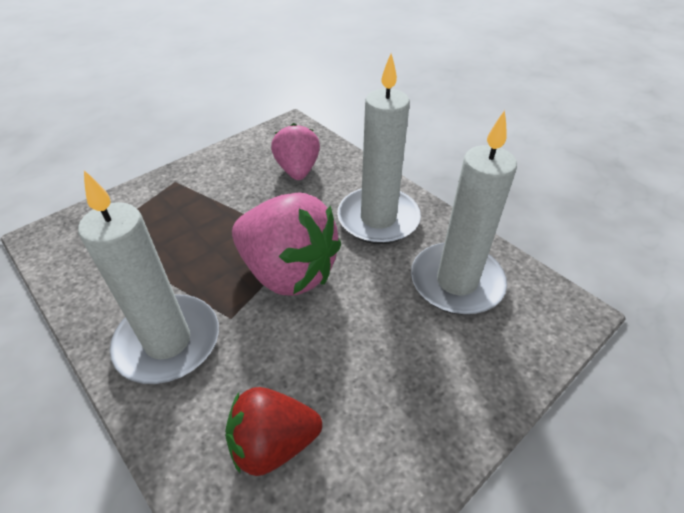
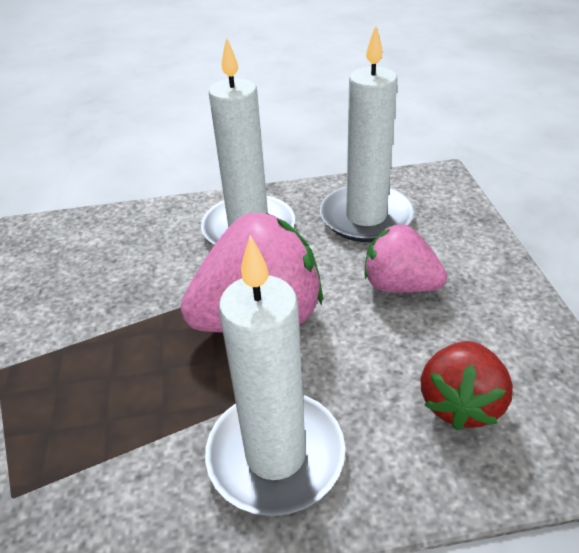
camera: 55 degrees left, 5 degrees down
(297, 170) = (113, 254): pink strawberry -> pink strawberry (399, 285)

